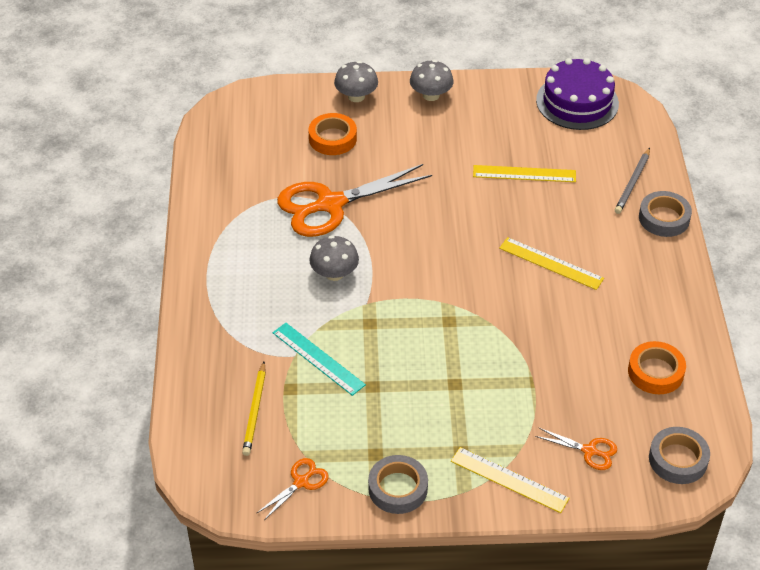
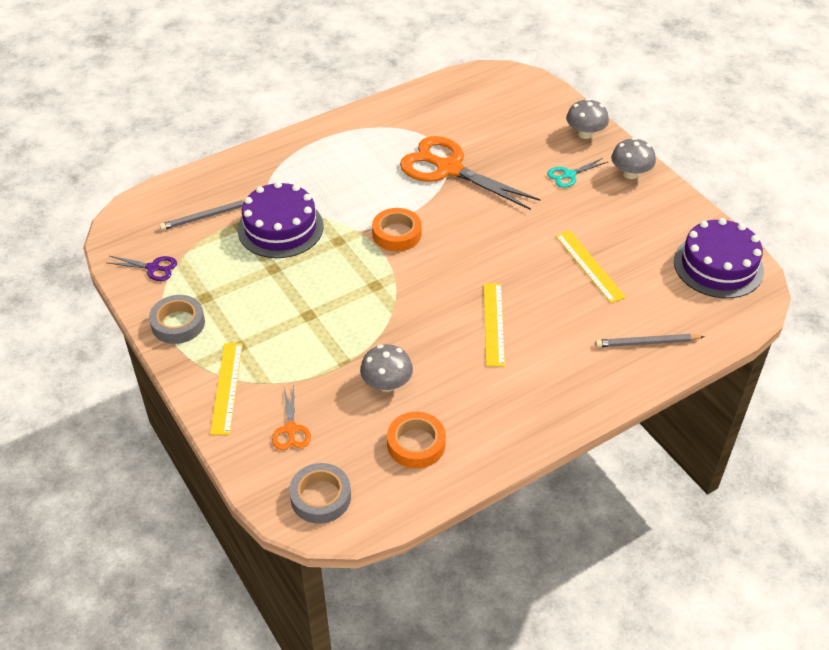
camera: 60 degrees right, 0 degrees up
(255, 411) = (206, 216): yellow pencil -> grey pencil
(301, 482) = (153, 268): orange scissors -> purple scissors
(318, 359) = (280, 228): turquoise ruler -> purple cake
(332, 138) = (523, 140): orange tape -> orange tape (396, 234)
(334, 273) = (376, 201): grey mushroom -> grey mushroom (386, 383)
(402, 132) = (569, 175): none -> turquoise scissors
(664, 218) = (620, 382): grey tape -> none

